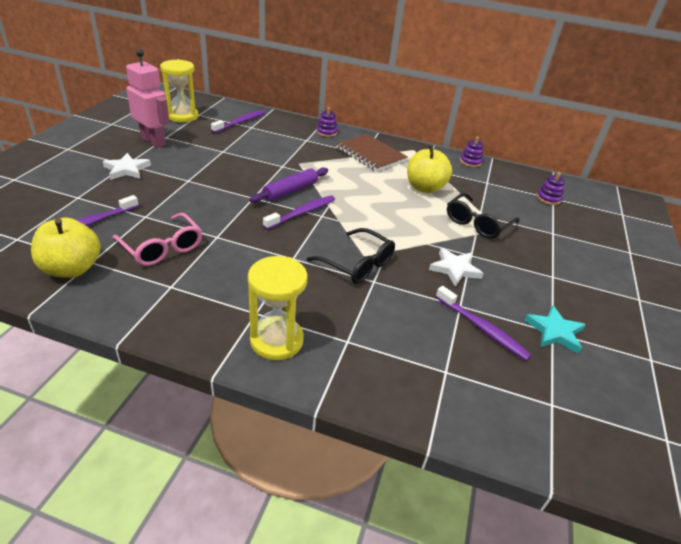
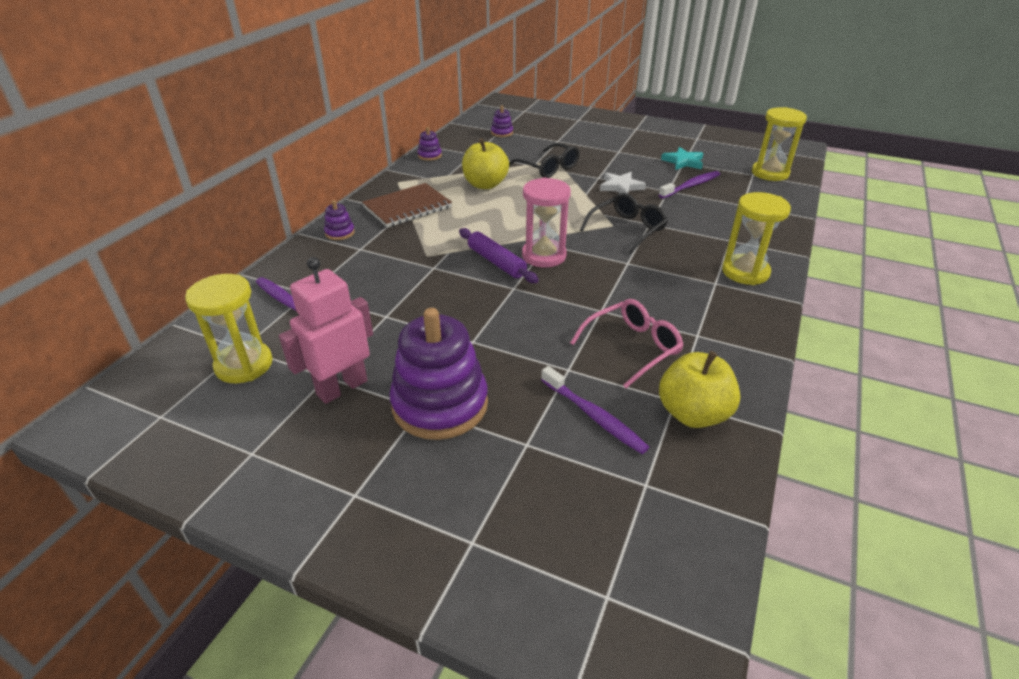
camera: 80 degrees left, 0 degrees up
(127, 169) = (440, 404): white star -> purple stacking toy
(302, 213) = (544, 256): purple toothbrush -> pink hourglass
(568, 428) = (770, 173): none -> yellow hourglass

